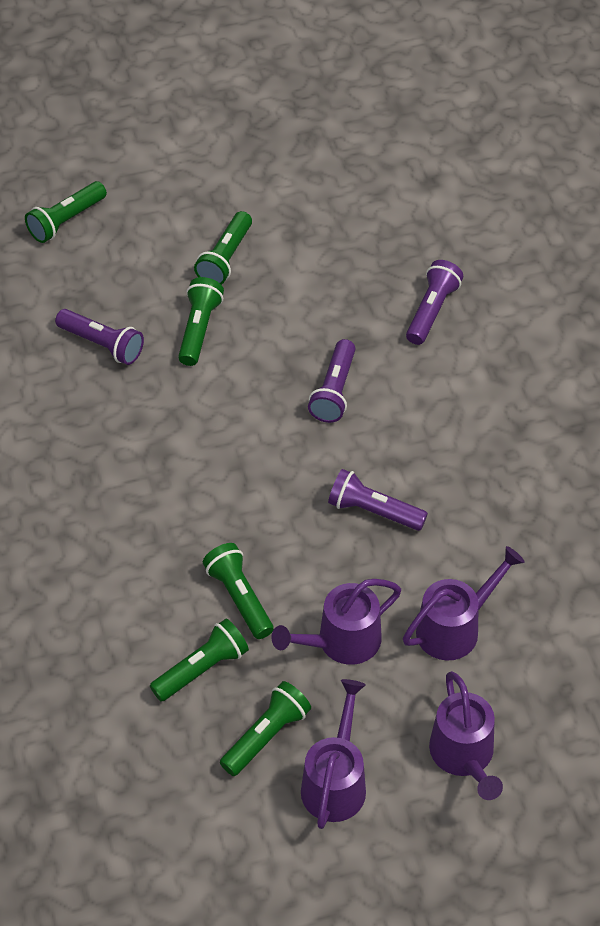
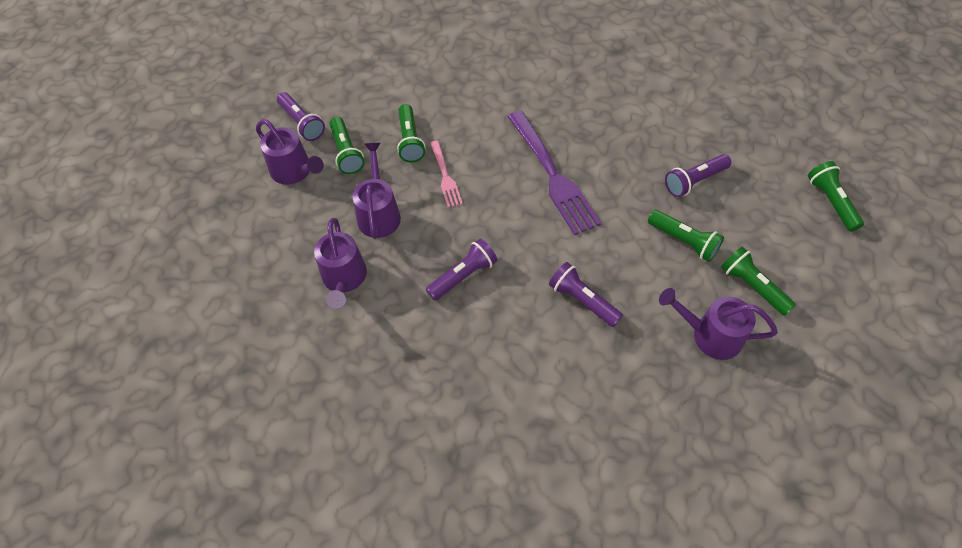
camera: 120 degrees right, 5 degrees up
(171, 484) = (552, 175): none -> purple fork
(239, 598) = (445, 176): green flashlight -> pink fork
(432, 311) = (632, 410): purple flashlight -> purple flashlight (302, 123)
(464, 757) = (258, 240): purple watering can -> purple watering can (709, 335)

